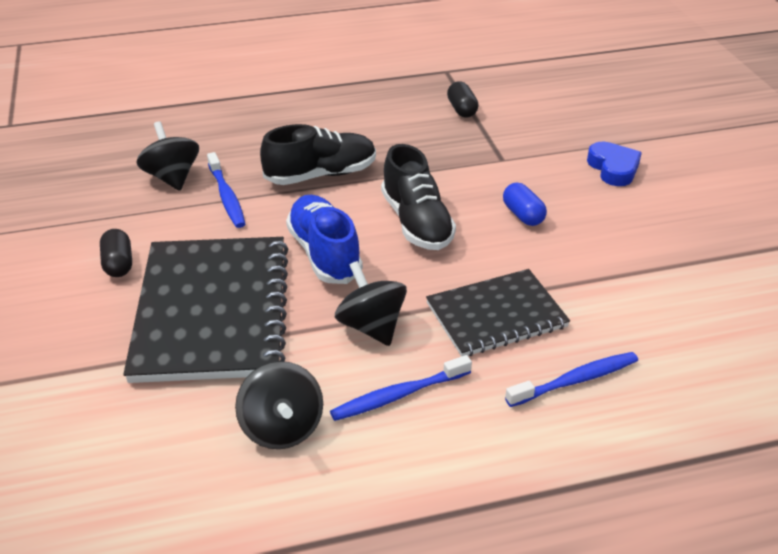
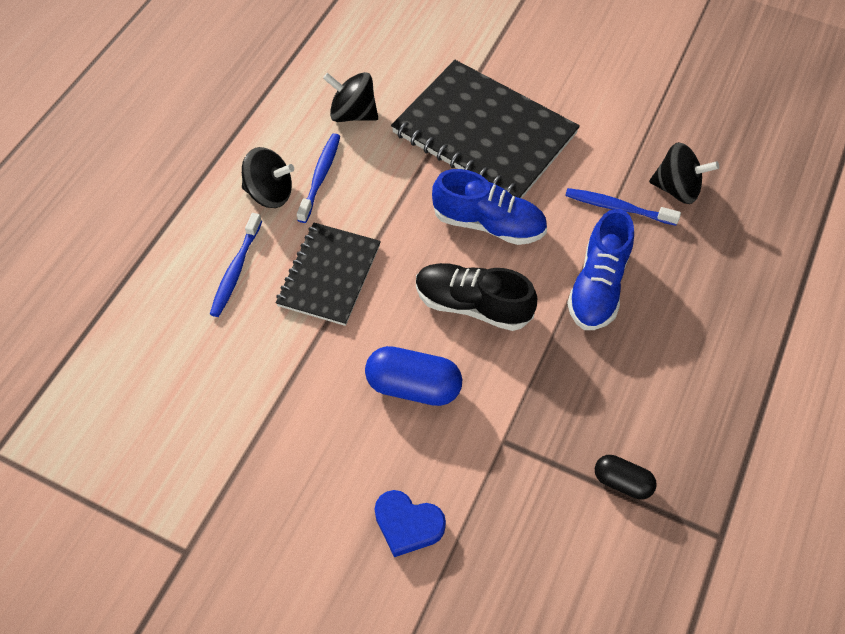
camera: 130 degrees right, 20 degrees up
(118, 264) = (581, 111): black capsule -> none
(321, 175) = (597, 286): black shoe -> blue shoe
(371, 326) = (389, 202): black spinning top -> black spinning top (270, 193)
(523, 215) = (413, 386): blue capsule -> blue capsule, size x1.65

